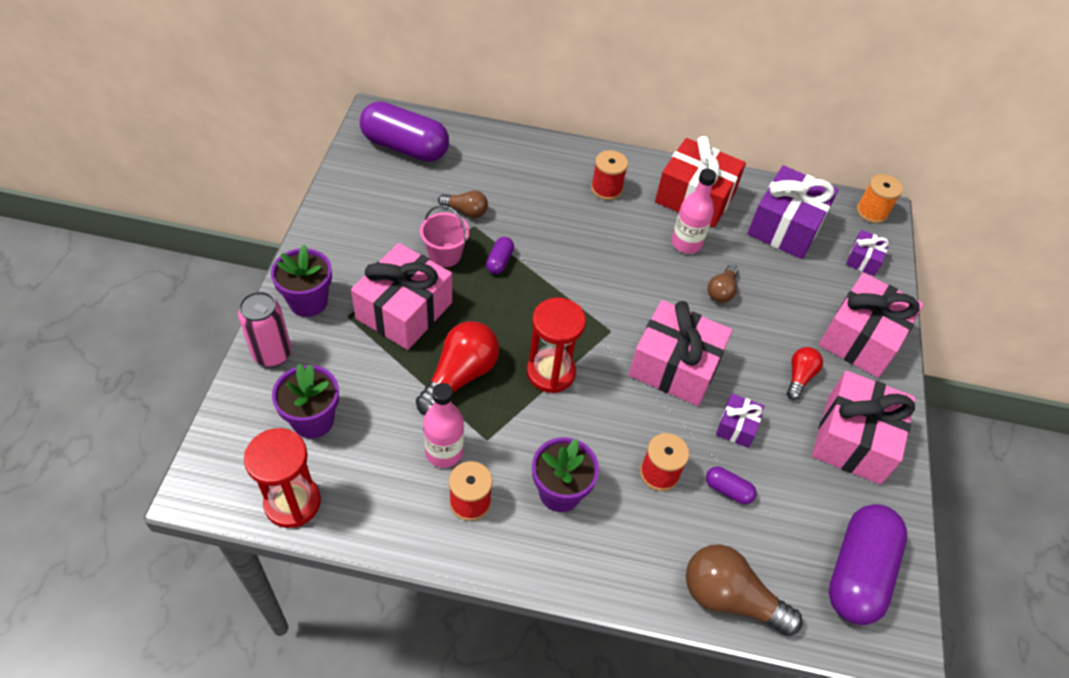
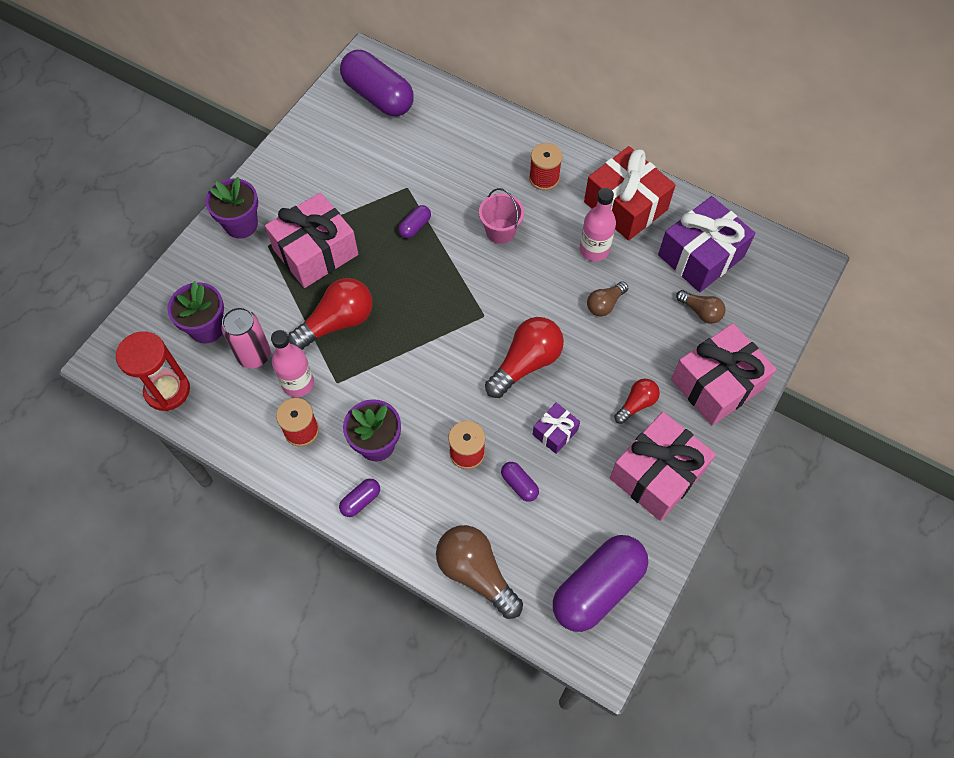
camera: 25 degrees right, 10 degrees up
(272, 354) = (196, 263): pink can -> pink can (254, 355)
(445, 255) = (370, 209): pink bucket -> pink bucket (500, 231)
(466, 211) = (406, 171): brown light bulb -> brown light bulb (700, 312)
(550, 372) = (415, 339): red hourglass -> none
(570, 559) = (361, 501): none -> purple capsule
(674, 366) = (526, 363): pink gift -> red light bulb
(863, 259) = (762, 308): purple gift -> none
(871, 212) = (798, 261): orange spool -> none

